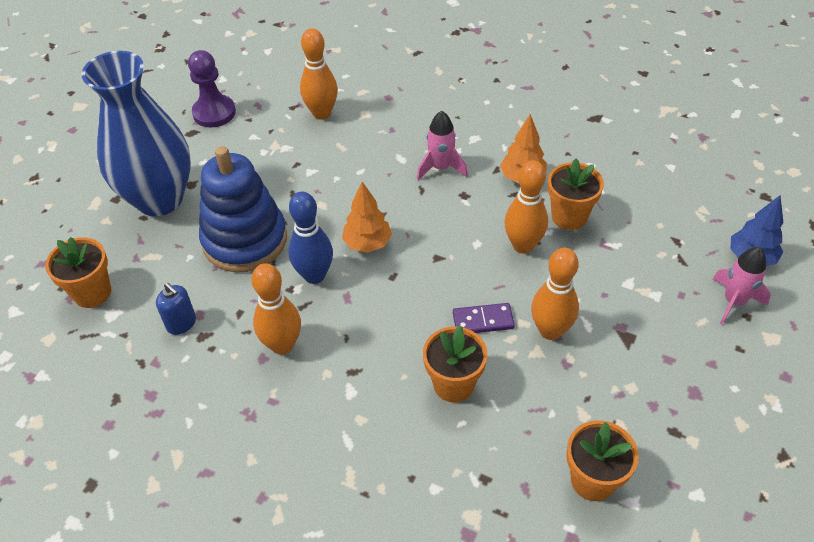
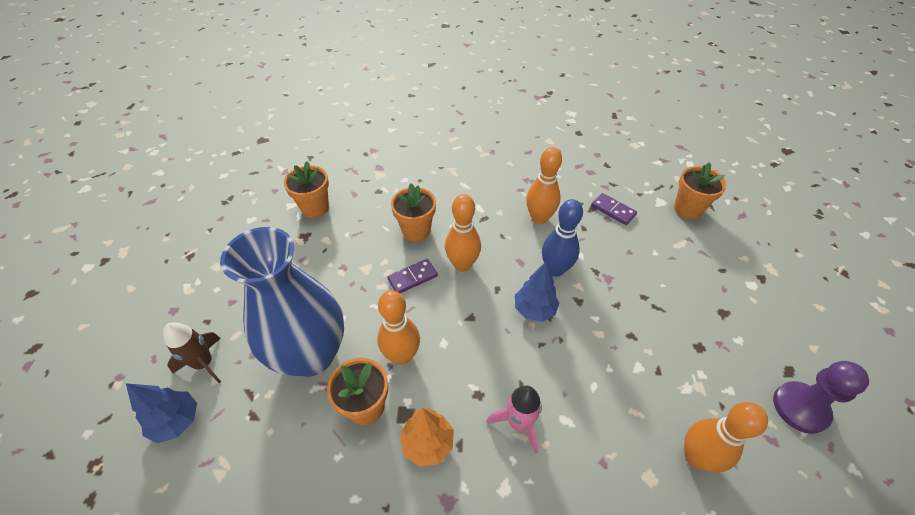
camera: 155 degrees right, 0 degrees up
(159, 199) = (730, 290): blue vase -> blue vase (311, 354)
(181, 323) = (613, 210): blue soap dispenser -> purple domino
(245, 240) = (629, 279): blue stacking toy -> none
(367, 243) = (534, 310): orange tree -> blue tree
(550, 330) = (359, 287): orange bowling pin -> orange bowling pin (462, 264)
(733, 302) = (204, 363): pink rocket -> brown rocket

